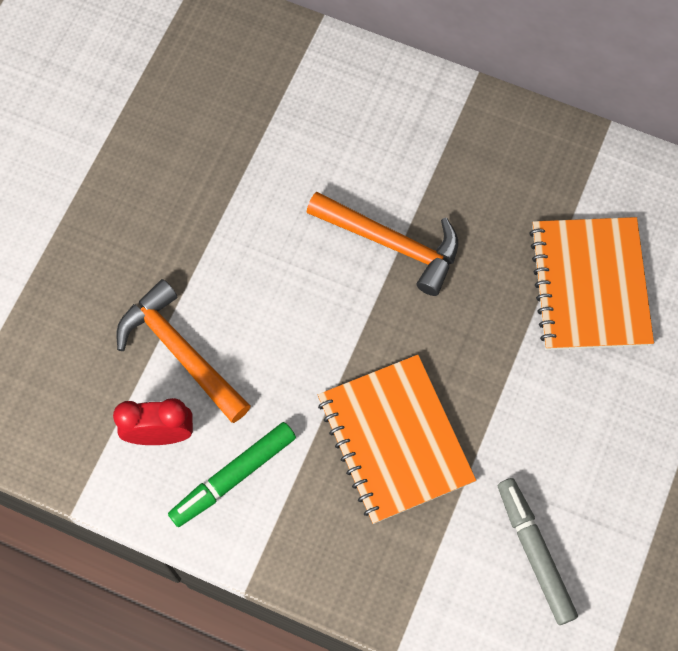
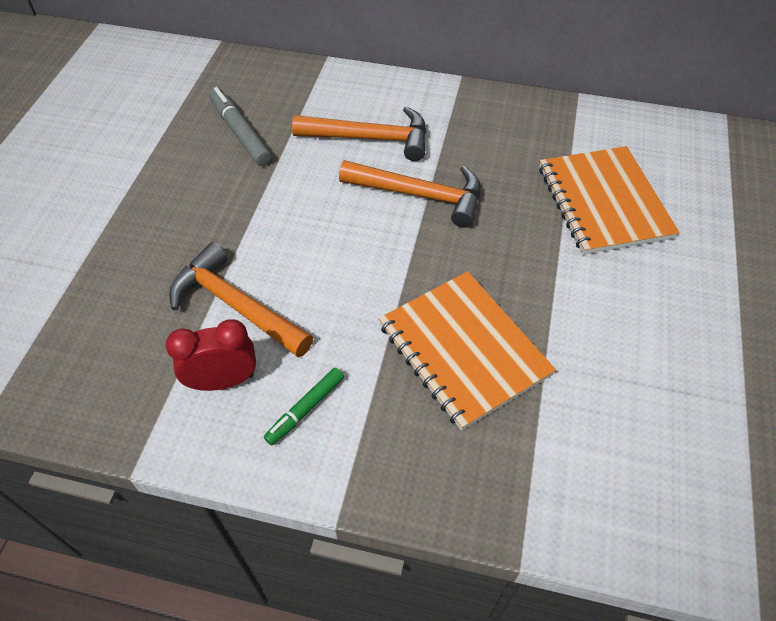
camera: 10 degrees left, 15 degrees down
(233, 477) = (305, 409): green marker -> green marker, size x0.65
(353, 154) = (371, 138): none -> orange hammer
(534, 552) = (635, 431): grey marker -> grey marker (240, 132)

